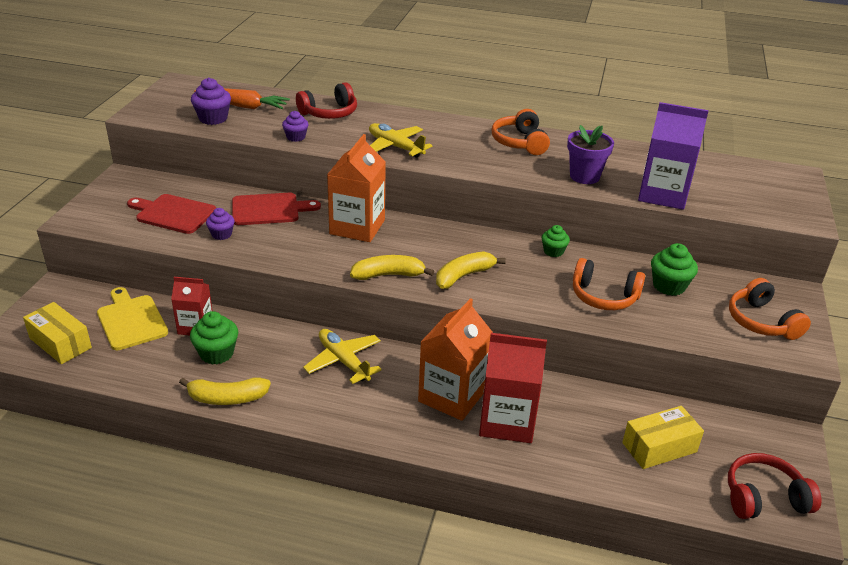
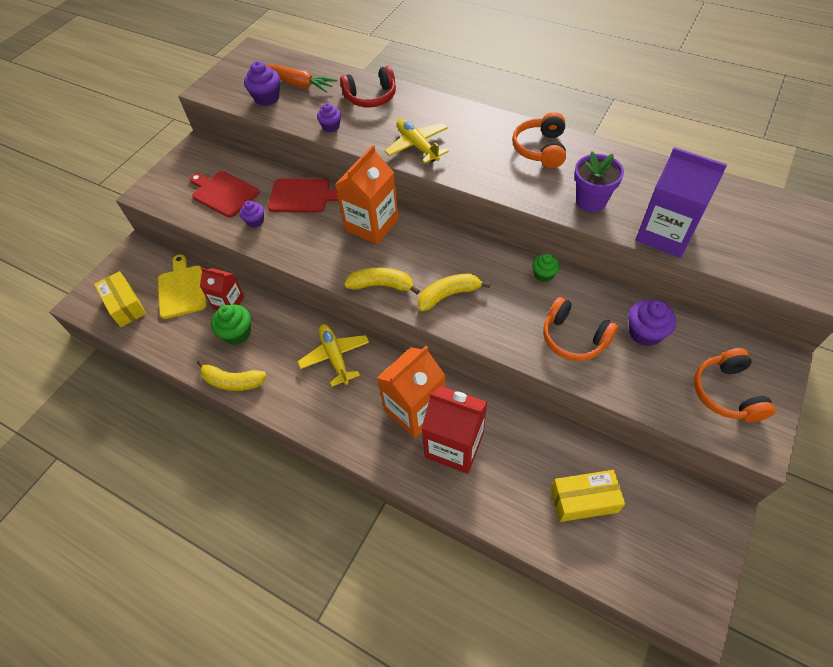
camera: 20 degrees right, 20 degrees up
(669, 286) = (645, 333): green cupcake -> purple cupcake
(764, 497) = (665, 577): red headphones -> none

